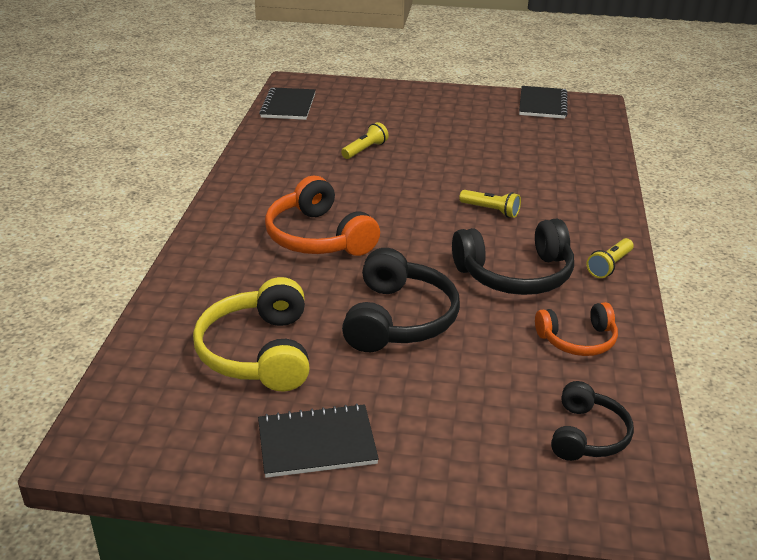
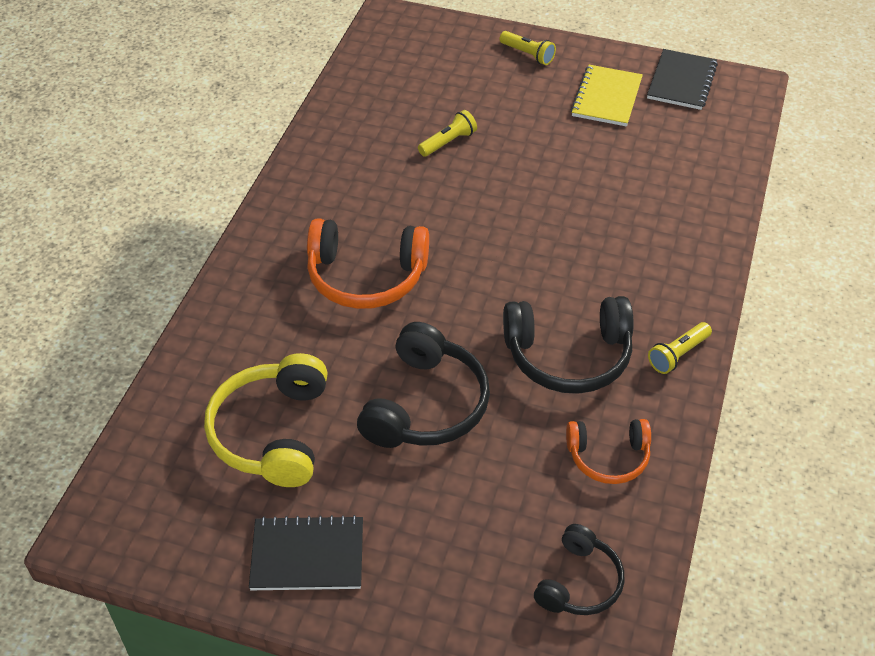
camera: 10 degrees right, 15 degrees up
(288, 106) = (375, 58): black notebook -> none
(318, 237) = (366, 276): orange headphones -> orange headphones turned 60 degrees counterclockwise
(486, 116) = (606, 97): none -> yellow notebook
(491, 210) = (568, 255): yellow flashlight -> yellow flashlight (528, 55)

